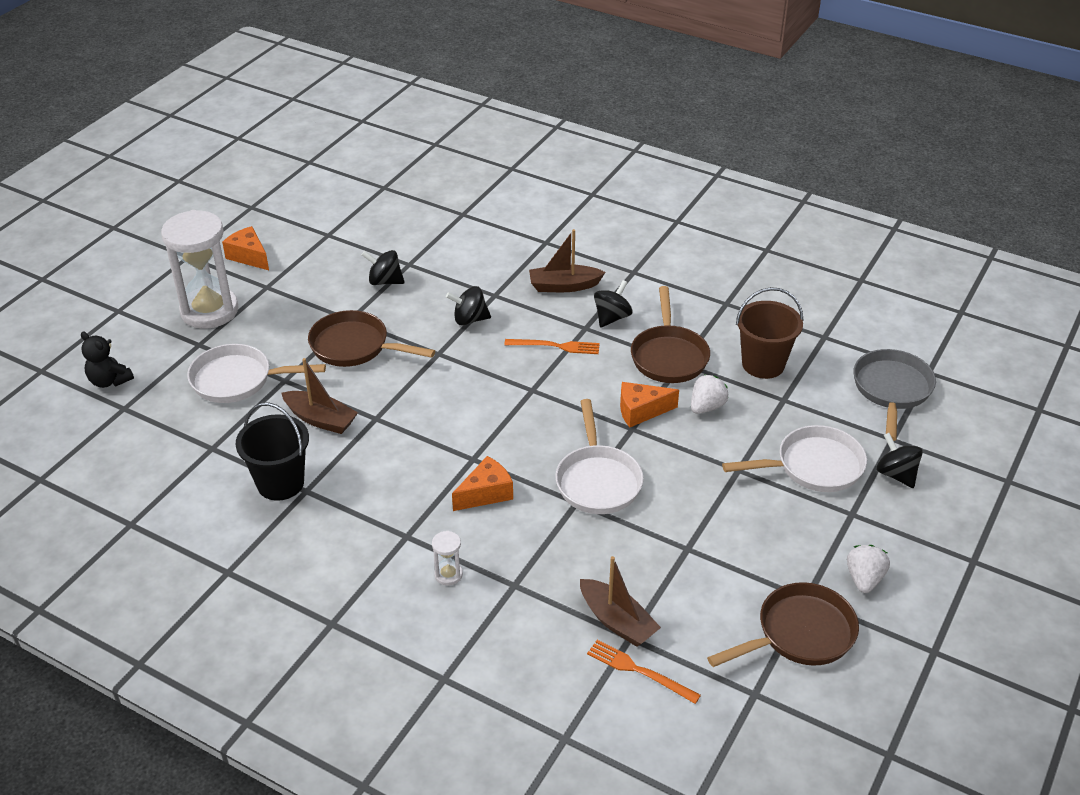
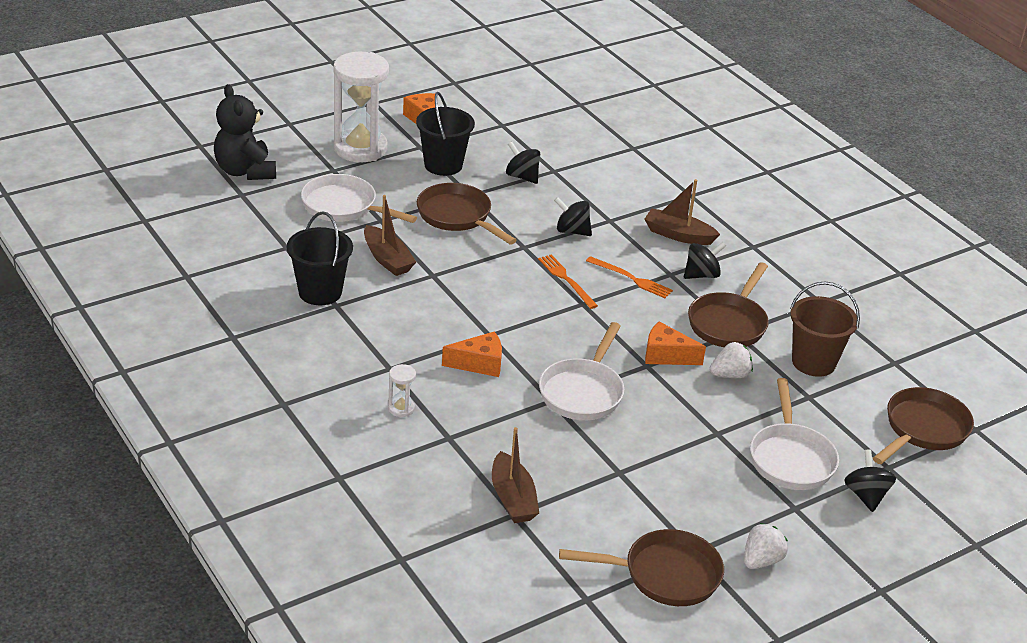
camera: 25 degrees right, 5 degrees down
(109, 381) = (245, 171): black teddy bear -> black teddy bear, size x1.63
(302, 297) = (443, 165): none -> black bucket
(639, 671) = (501, 540): orange fork -> orange fork (566, 280)
(813, 466) = (790, 458): white pan -> white pan turned 75 degrees clockwise
(891, 390) = (923, 429): grey pan -> brown pan

